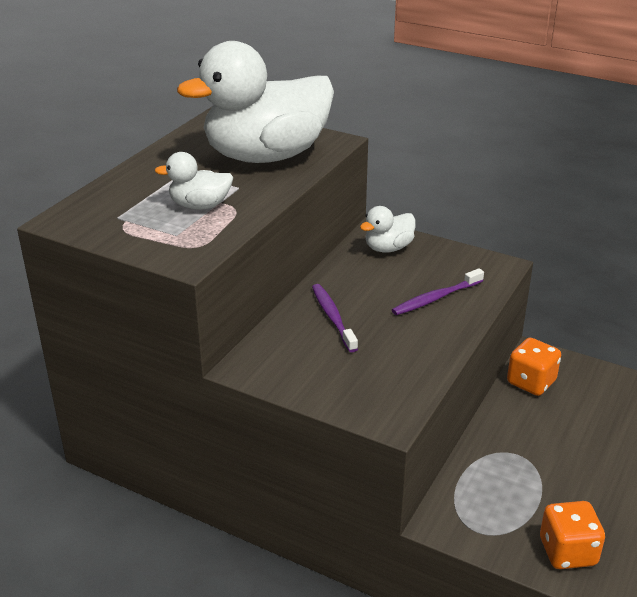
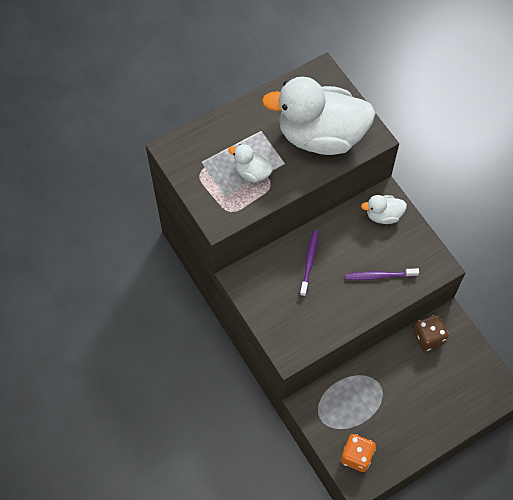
camera: 30 degrees right, 30 degrees up
(531, 382) = (428, 337): orange dice -> brown dice

